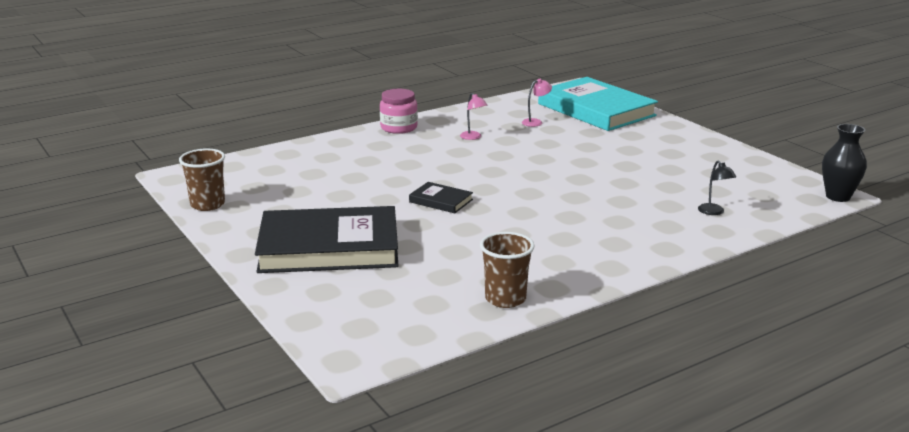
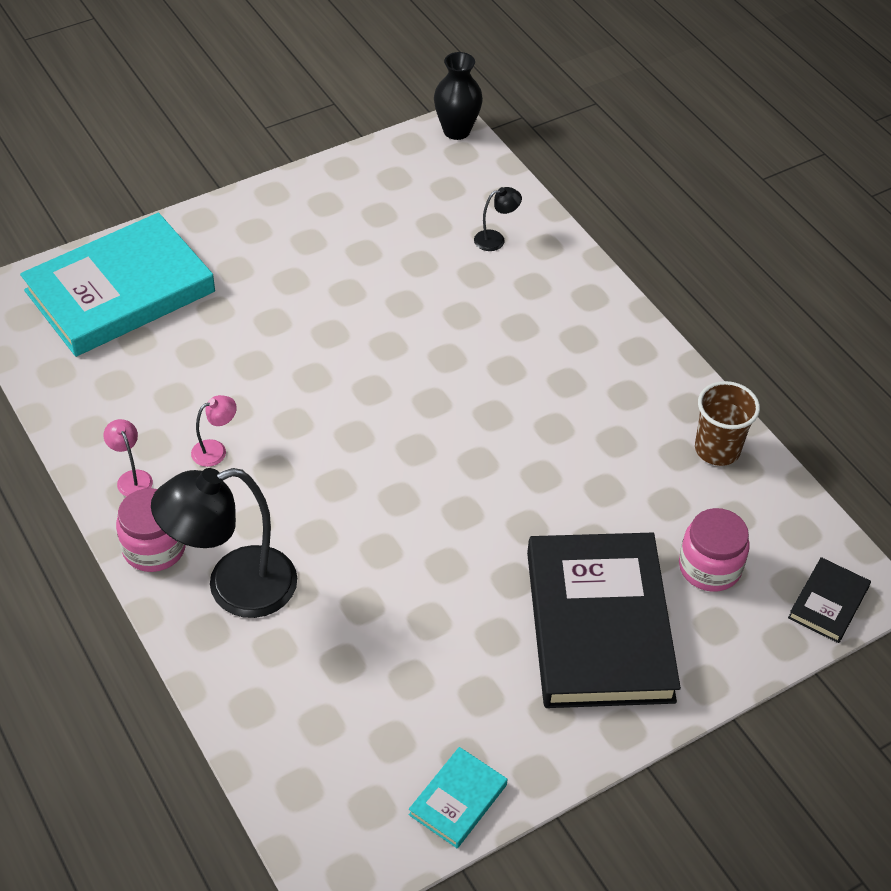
camera: 90 degrees left, 25 degrees up
(207, 204) = (458, 800): brown cup -> turquoise book
(370, 146) = (234, 587): none -> black lamp
(379, 291) = (709, 567): none -> pink jar
(441, 201) = (454, 499): black book -> black book (828, 603)
(536, 122) = (161, 368): pink lamp -> pink lamp (132, 478)

